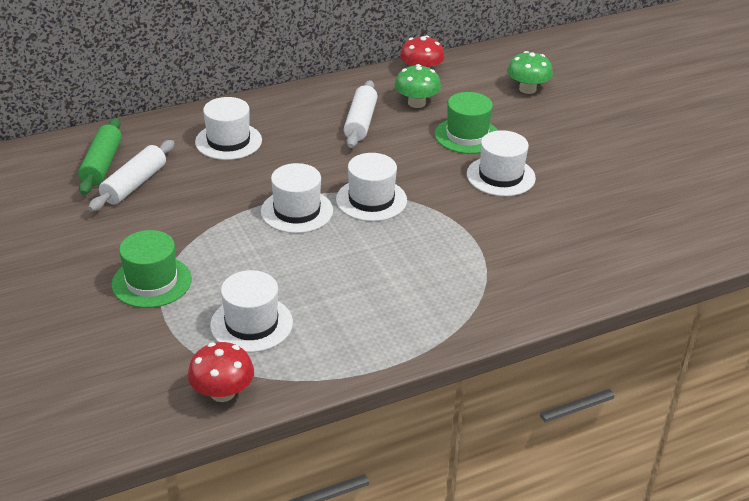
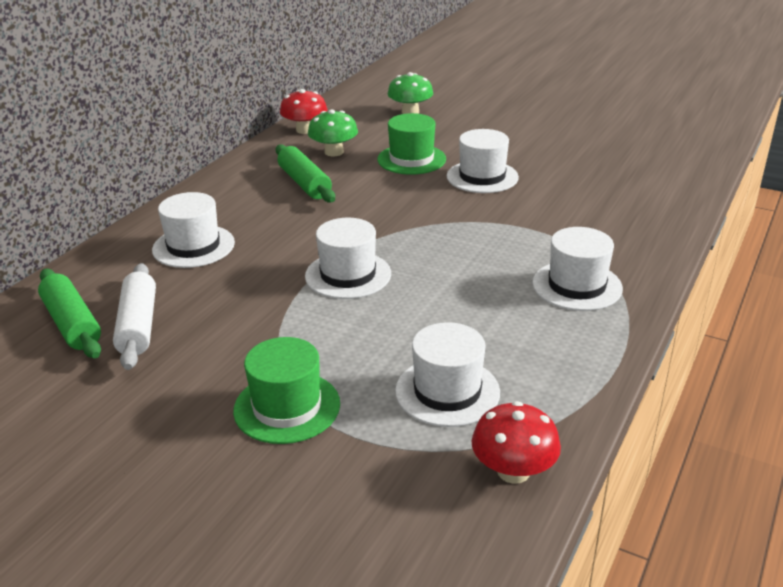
camera: 35 degrees left, 5 degrees down
(360, 122) = (304, 183): white rolling pin -> green rolling pin
(371, 200) = (403, 237): white hat -> white hat (577, 285)

